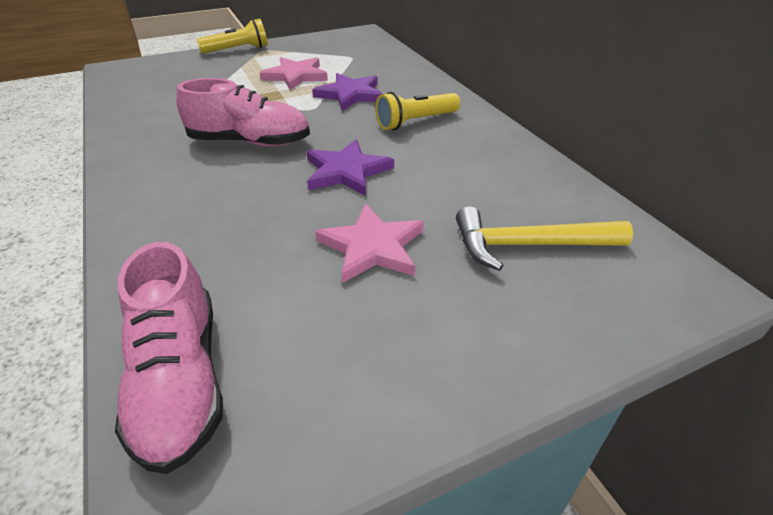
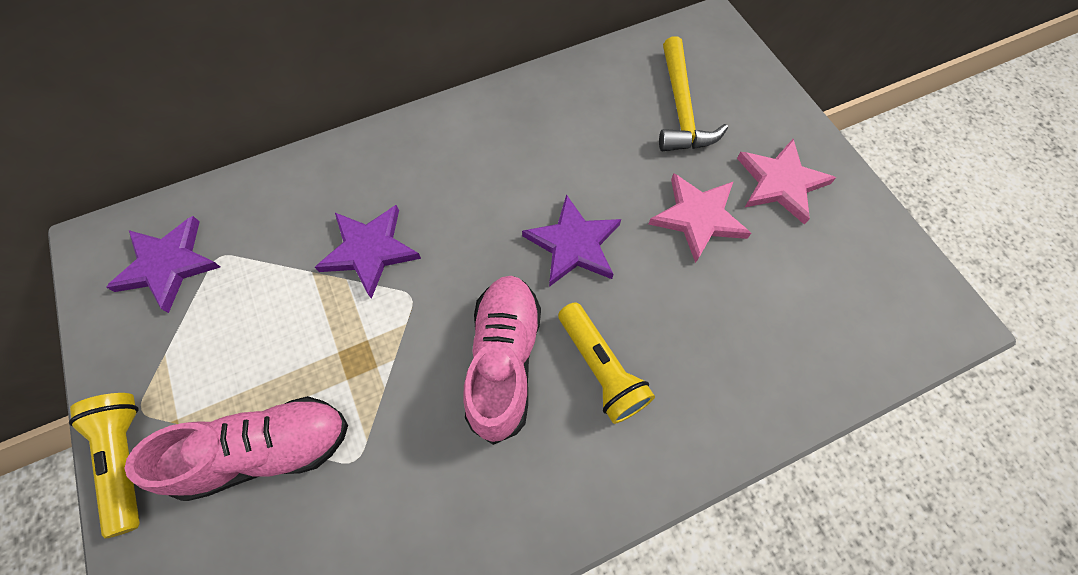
camera: 90 degrees left, 25 degrees up
(180, 380) = (867, 338): pink shoe -> pink shoe (266, 450)
(295, 76) = (285, 333): pink star -> pink star (780, 183)
(347, 47) = (168, 265): none -> purple star
(416, 122) = (459, 176): yellow flashlight -> yellow flashlight (601, 368)

